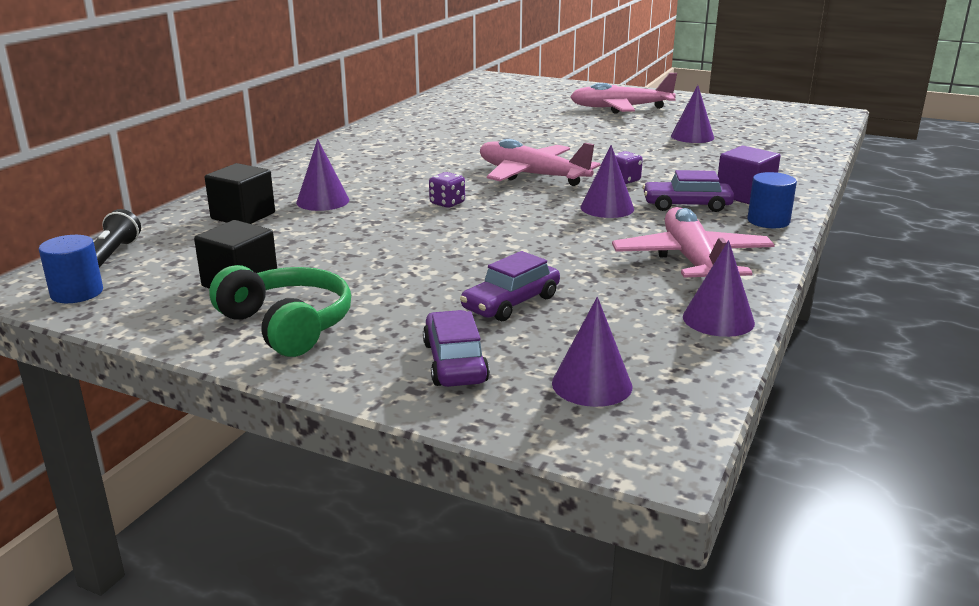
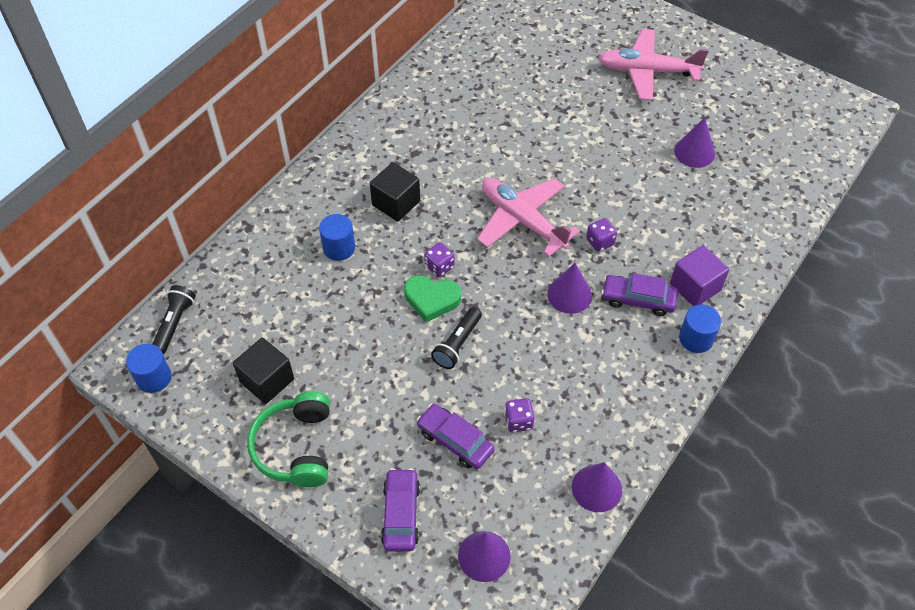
camera: 10 degrees right, 30 degrees up
(243, 216) = (274, 267): black cube -> black cube (396, 203)
(287, 325) = (296, 447): green headphones -> green headphones turned 150 degrees counterclockwise
(323, 201) = (339, 248): purple cone -> blue cylinder
(445, 221) = (431, 299): none -> green heart
(487, 243) = (457, 344): none -> black flashlight
(511, 303) = (455, 441): purple car -> purple car turned 75 degrees clockwise
(588, 284) = (518, 421): none -> purple dice
(691, 261) = (608, 397): pink plane -> none

